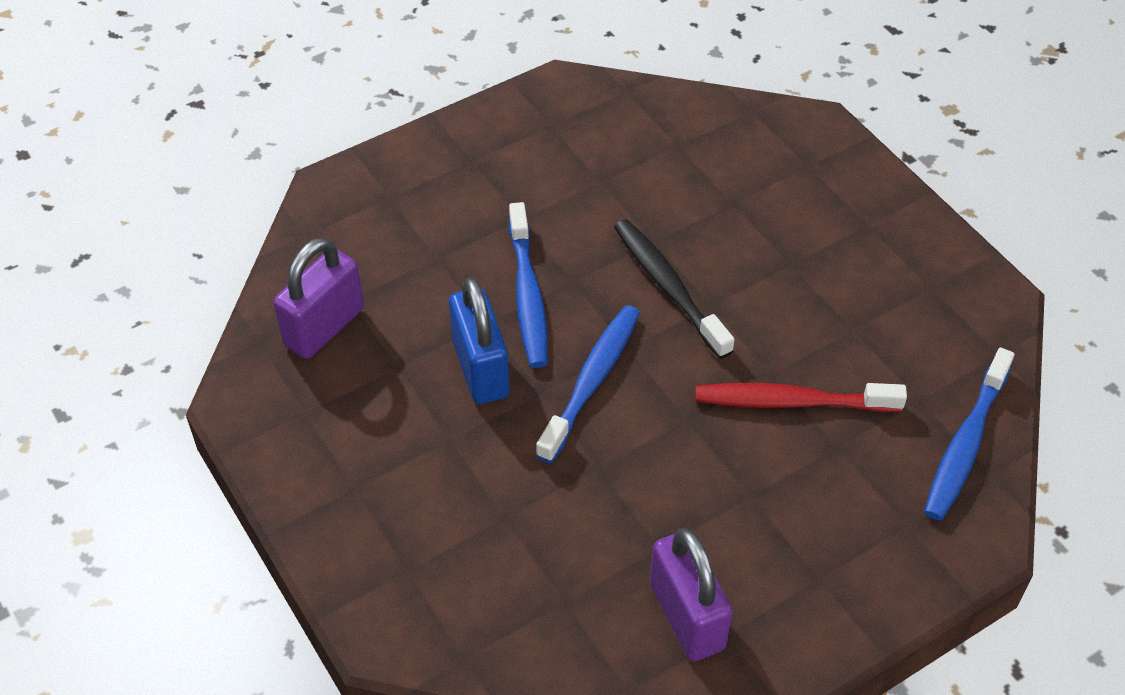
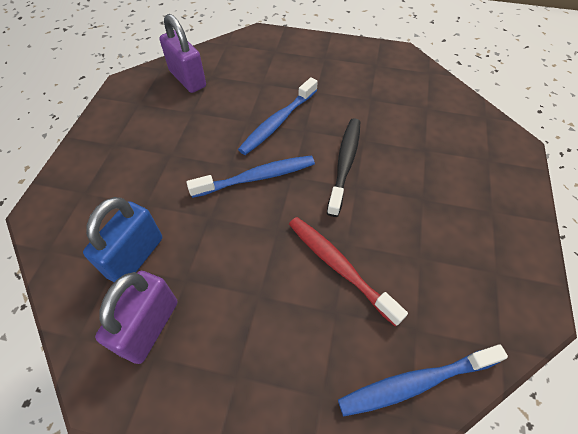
camera: 45 degrees right, 5 degrees up
(324, 327) = (187, 79): purple padlock -> purple padlock turned 60 degrees clockwise
(480, 369) = (219, 136): blue padlock -> blue padlock (135, 257)

